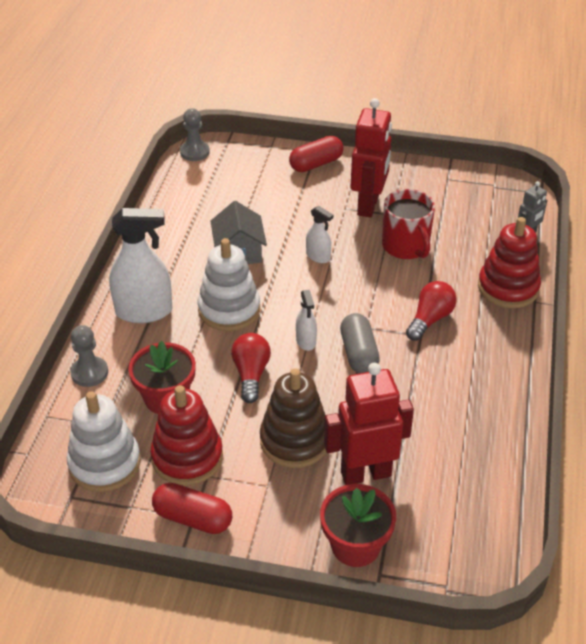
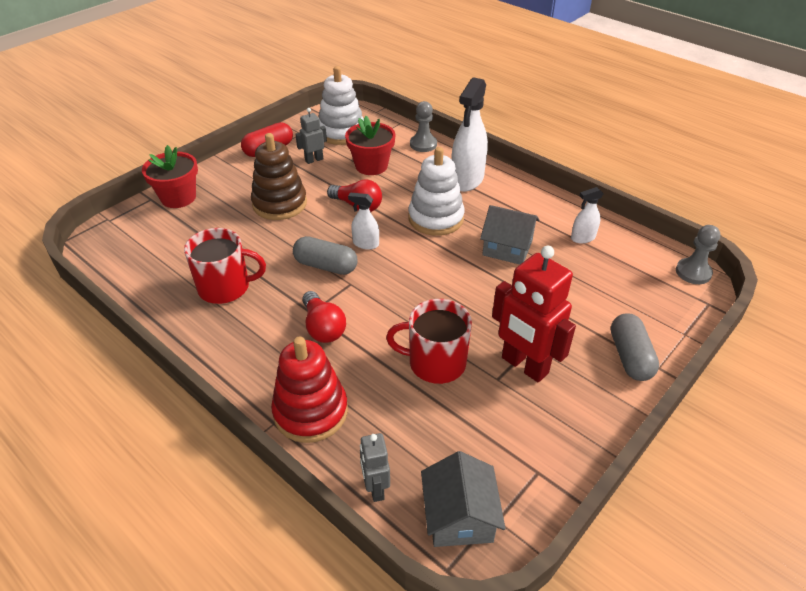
camera: 120 degrees right, 0 degrees up
(187, 457) = (314, 160): red stacking toy -> grey robot
(316, 164) = (630, 357): red capsule -> grey capsule
(318, 257) = (465, 292): white spray bottle -> white spray bottle (582, 238)
(365, 473) = (220, 222): red robot -> none
(446, 407) = (225, 287): none -> red mug
(507, 198) = (459, 516): none -> grey house

